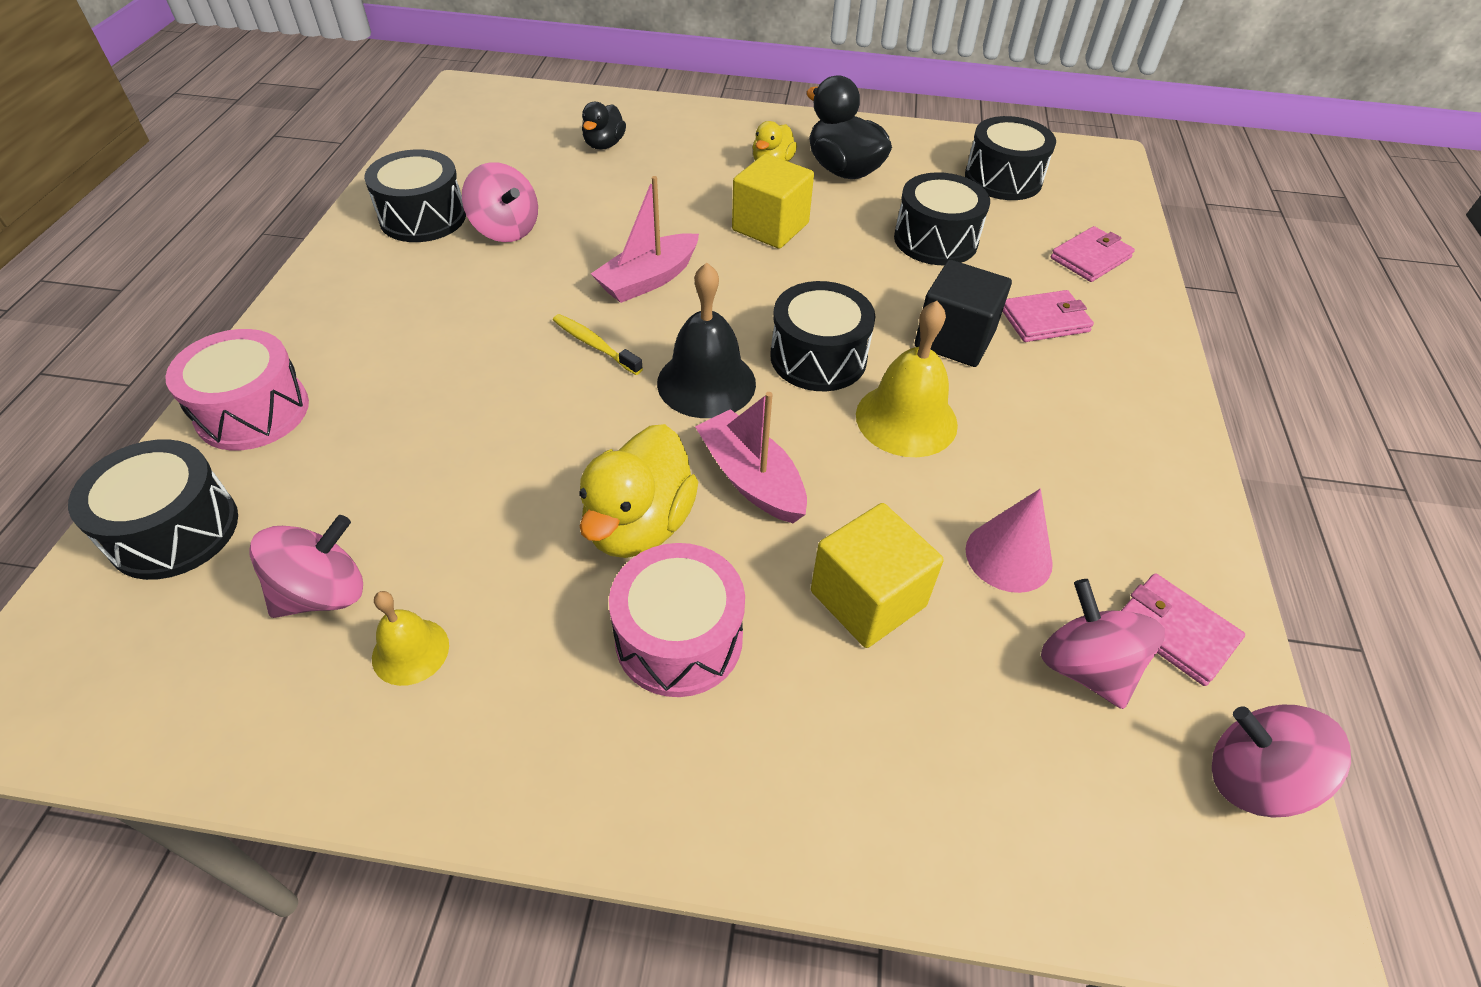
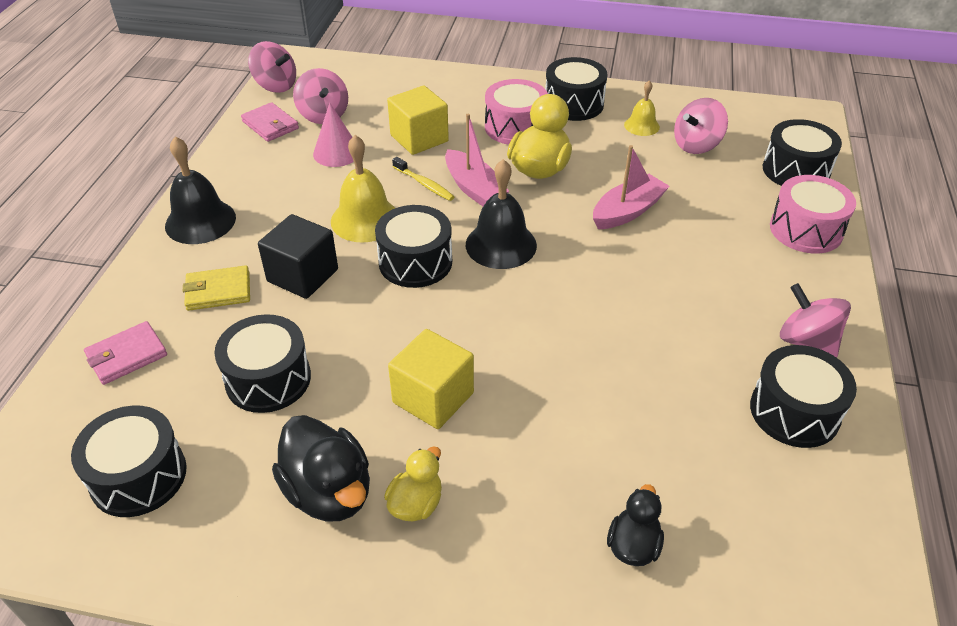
camera: 175 degrees left, 5 degrees down
(505, 229) = (702, 394): pink spinning top -> pink spinning top (807, 341)
(541, 726) = (573, 104): none -> black drum
(594, 345) = (587, 273): yellow toothbrush -> yellow toothbrush (424, 184)
(648, 279) = (552, 333): pink boat -> pink boat (627, 211)
(1044, 320) = (218, 291): pink wallet -> yellow wallet
(1139, 413) = (200, 221): none -> black bell

